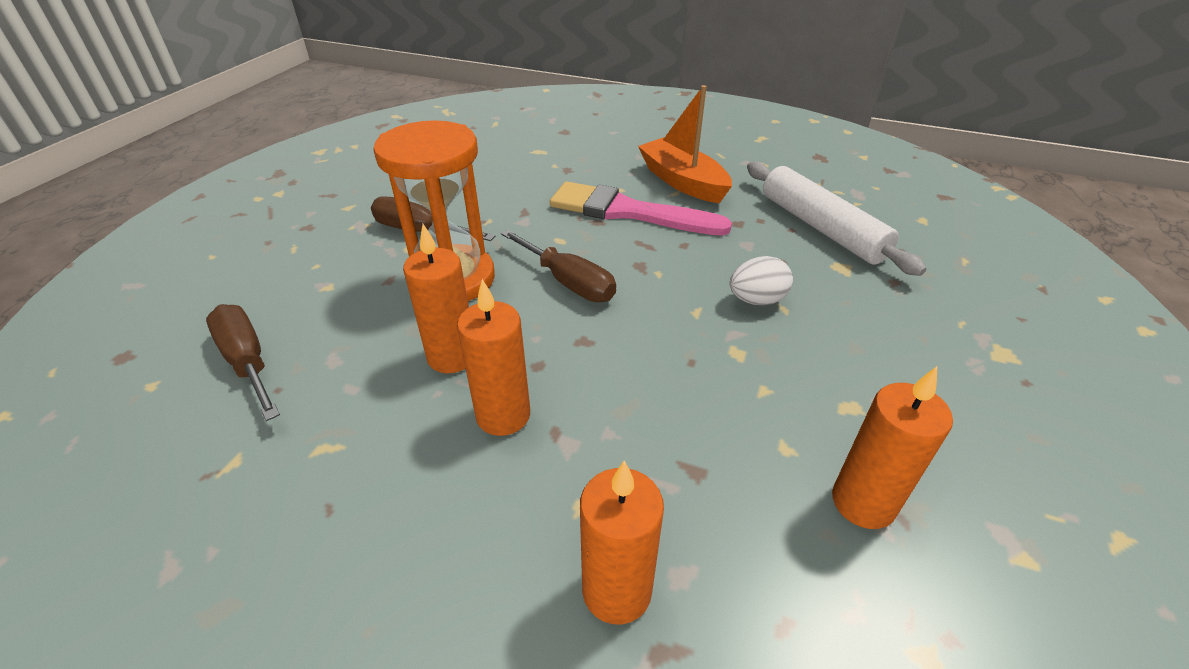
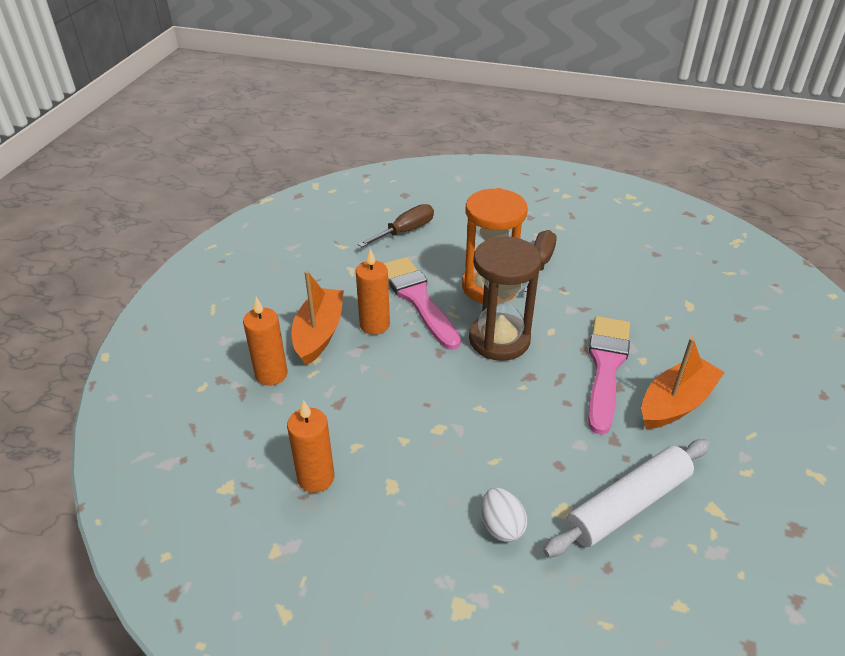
camera: 85 degrees right, 0 degrees up
(452, 356) = (418, 299): orange candle -> pink brush
(506, 503) = (319, 333): none -> orange boat
(568, 282) = (499, 340): brown screwdriver -> brown hourglass
(756, 300) = (501, 444): white egg -> white egg (501, 526)

